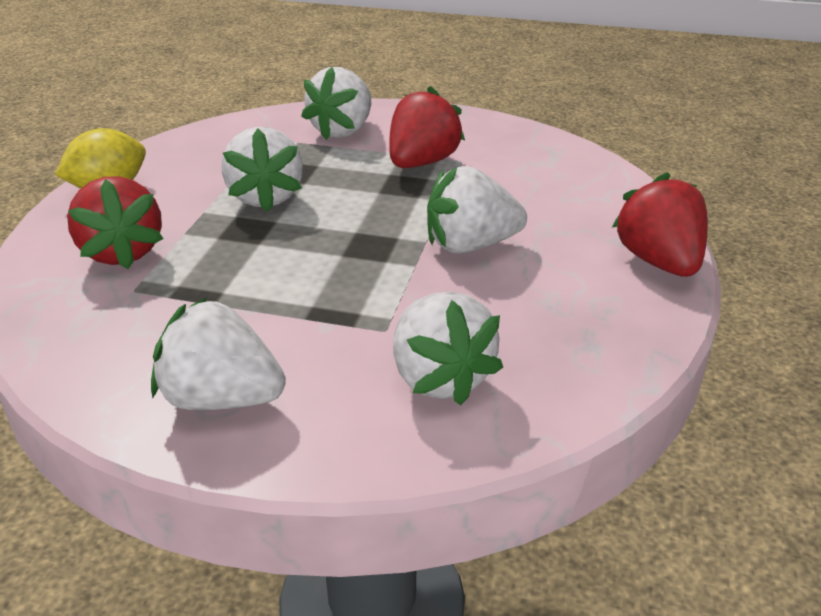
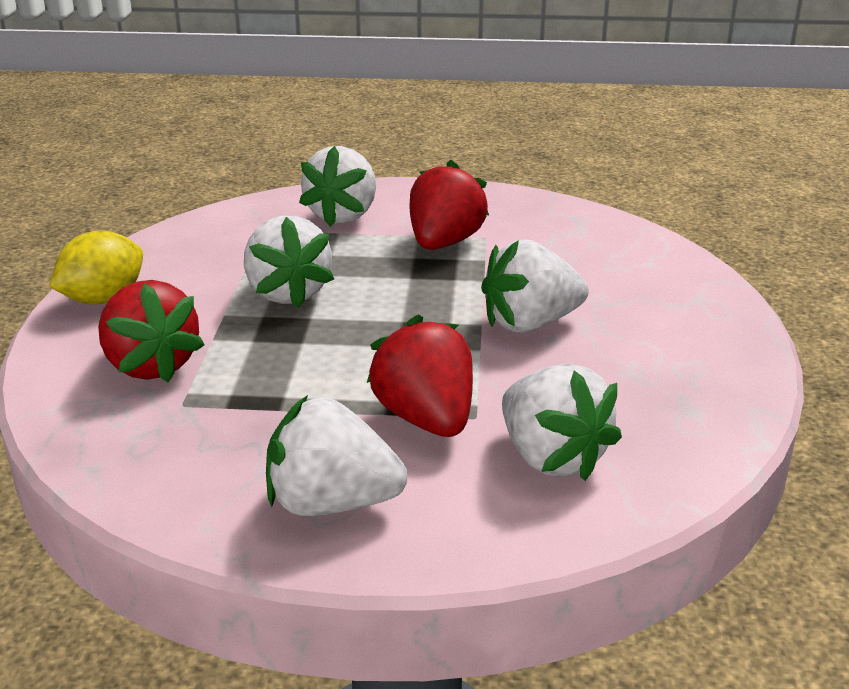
camera: 10 degrees left, 5 degrees down
(659, 262) = (727, 322): red strawberry -> red strawberry (426, 418)

